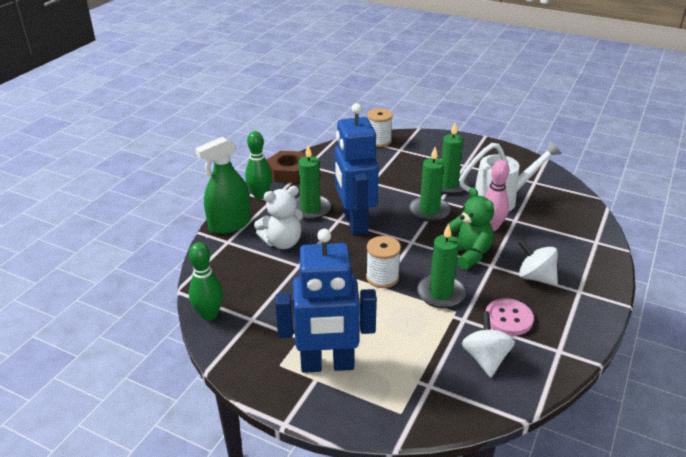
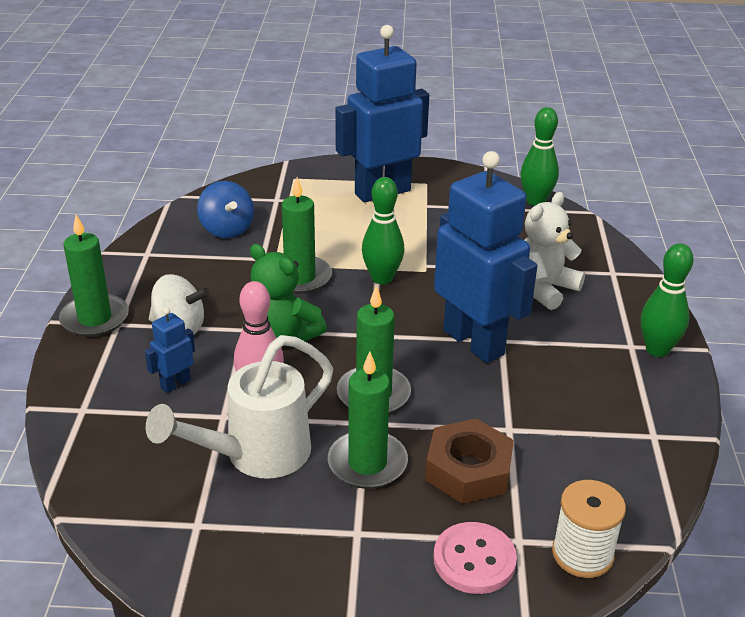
camera: 155 degrees right, 0 degrees up
(230, 224) = (639, 294): green spray bottle -> none
(288, 172) = (668, 409): brown nut -> brown nut (468, 470)
(310, 209) = (558, 347): green candle -> green candle (95, 319)
(382, 277) = (382, 278): white spool -> green bowling pin
(485, 359) = (227, 229): white spinning top -> blue spinning top
(508, 318) = (209, 270): pink button -> pink button (474, 560)
(540, 242) = (175, 384): none -> blue robot

